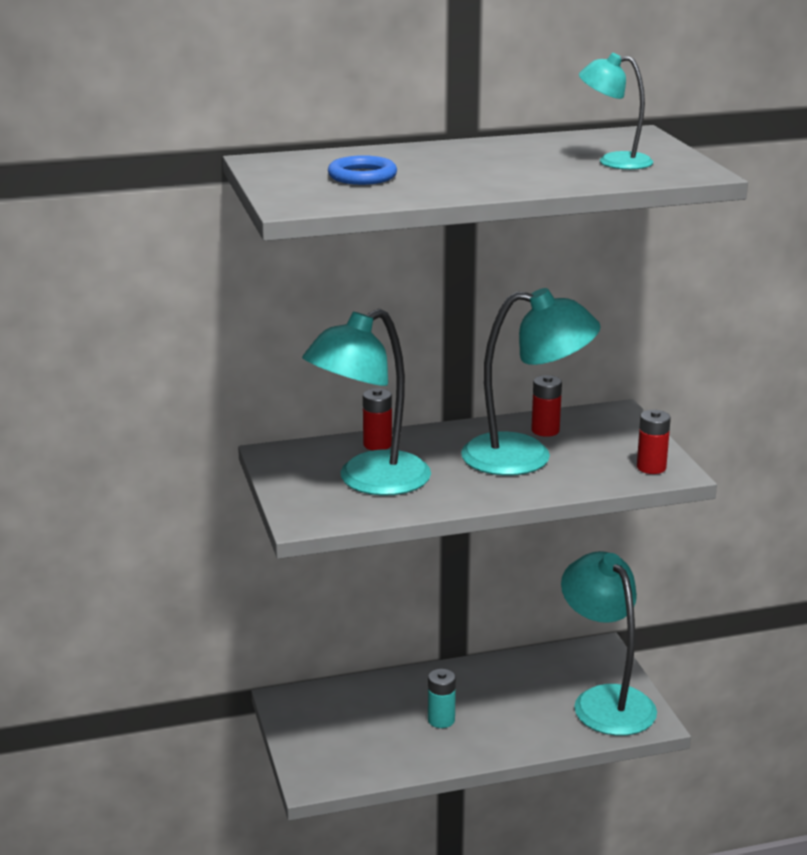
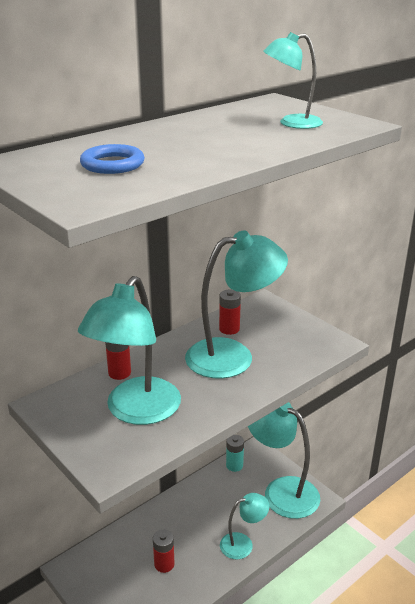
camera: 25 degrees left, 5 degrees up
(441, 720) = (188, 545): turquoise battery -> turquoise battery (234, 465)
(513, 738) = (243, 544): none -> turquoise lamp
(651, 467) = (320, 343): red battery -> red battery (164, 564)

